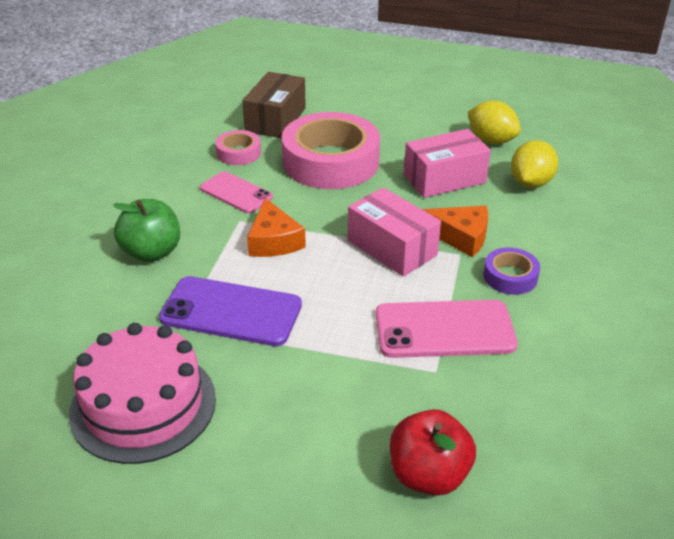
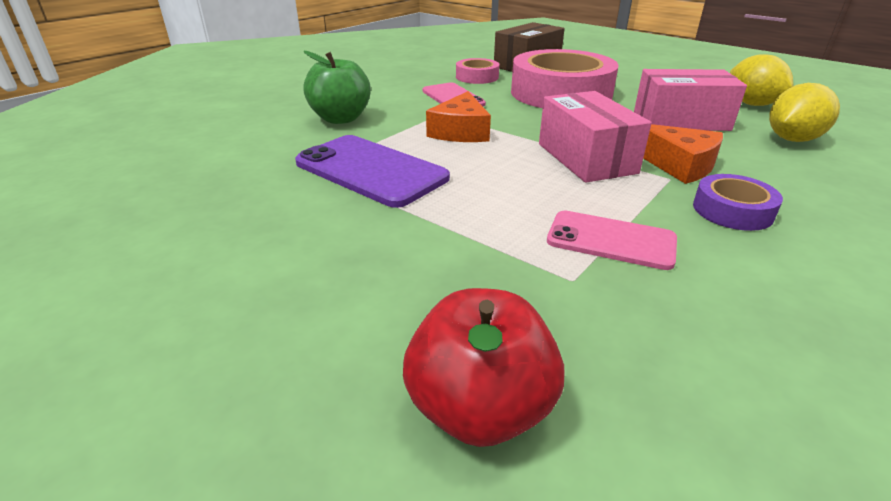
camera: 25 degrees right, 5 degrees down
(143, 405) = (207, 220): pink cake -> none
(444, 329) = (611, 240): pink phone -> pink phone, size x0.64

